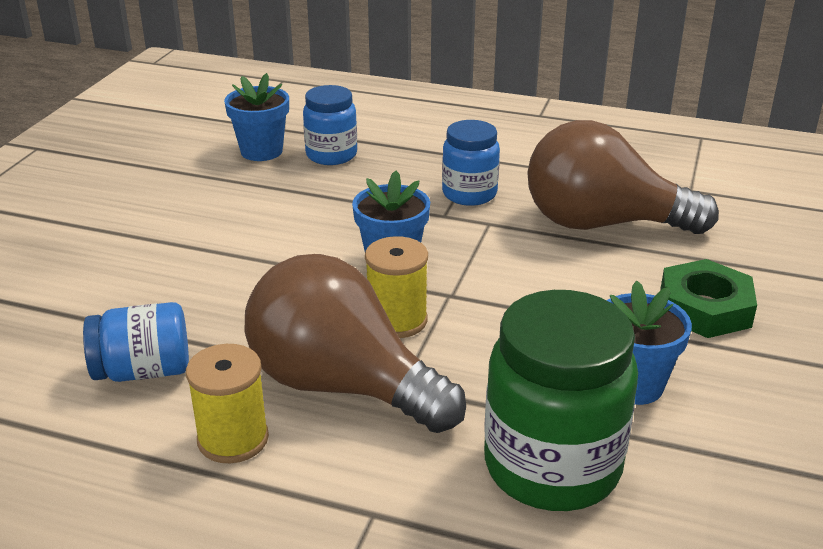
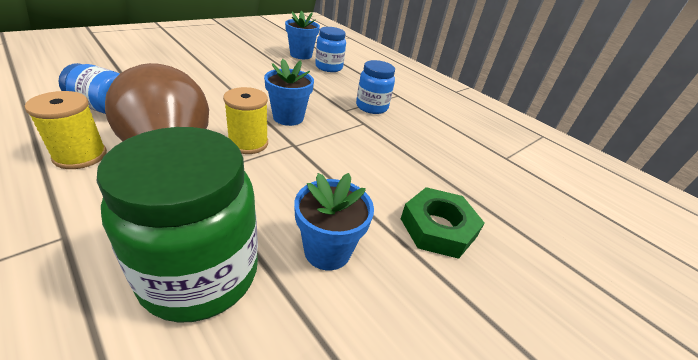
camera: 25 degrees right, 5 degrees up
(602, 224) = (427, 150): brown light bulb -> none

